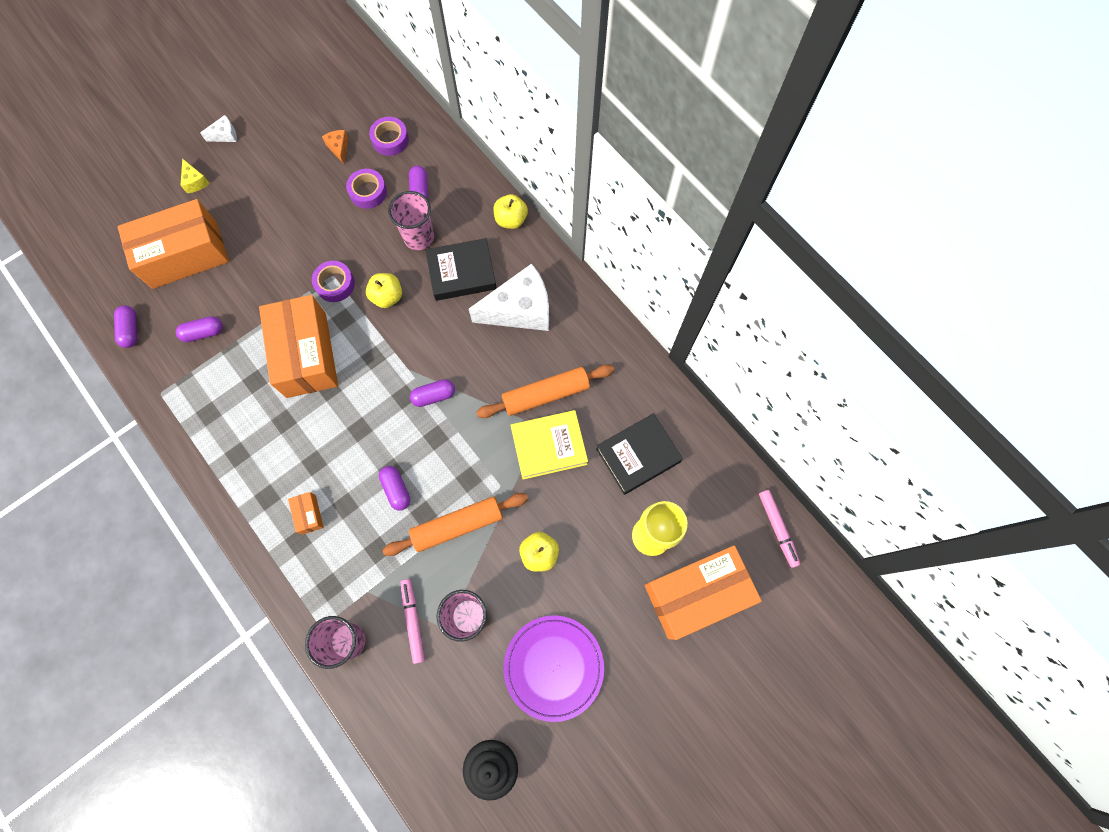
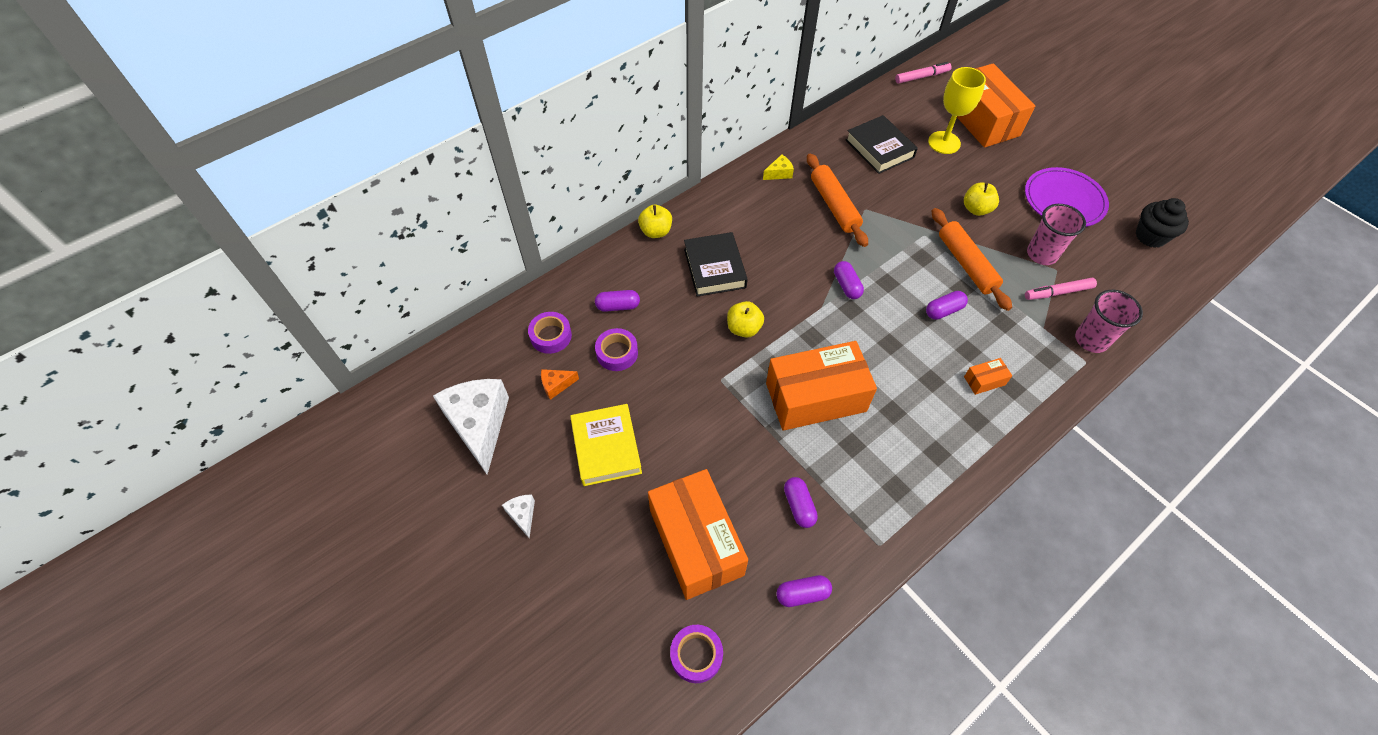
camera: 90 degrees left, 15 degrees down
(195, 181) = (590, 543): yellow cheese -> yellow cheese (779, 173)
(335, 284) = (731, 376): purple tape -> purple tape (696, 655)
(419, 237) = (674, 304): pink cup -> none
(520, 309) = (752, 224): white cheese -> white cheese (479, 425)
(549, 446) = (881, 203): yellow book -> yellow book (606, 447)

